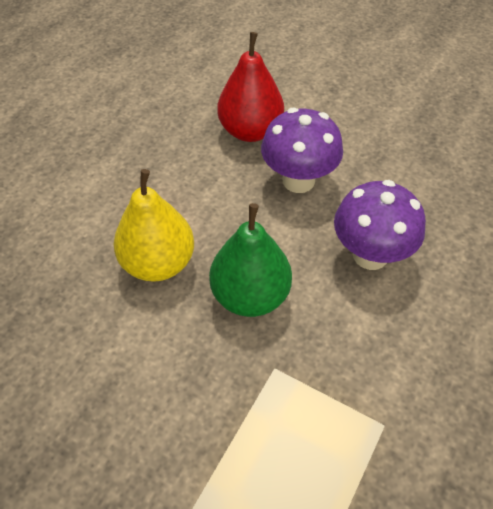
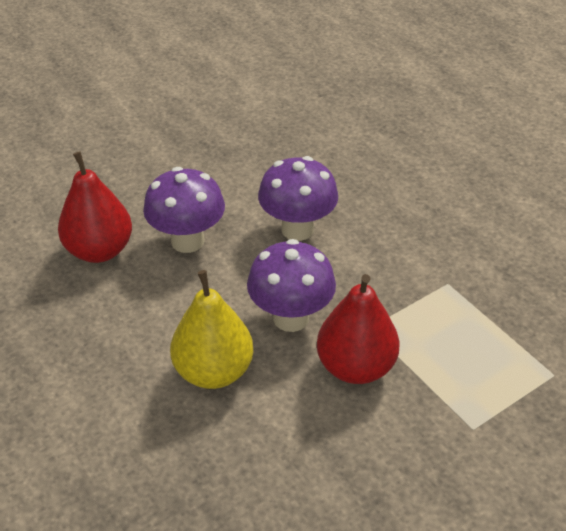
camera: 65 degrees left, 10 degrees down
(216, 374) = (355, 367): none -> red pear
(250, 295) = (291, 318): green pear -> purple mushroom

